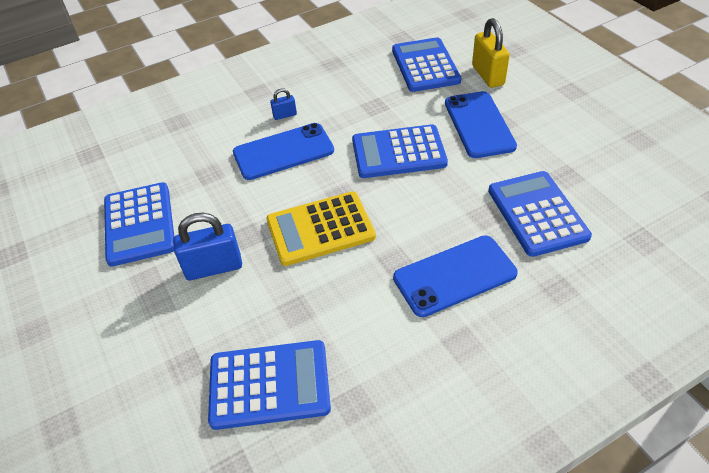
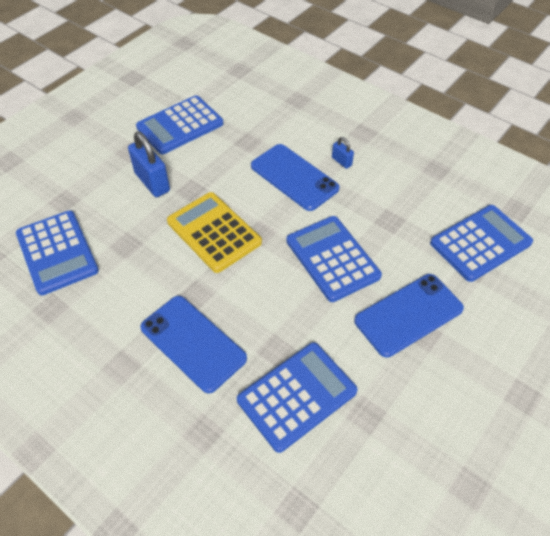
camera: 65 degrees right, 5 degrees up
(488, 75) = (499, 304): yellow padlock -> none

